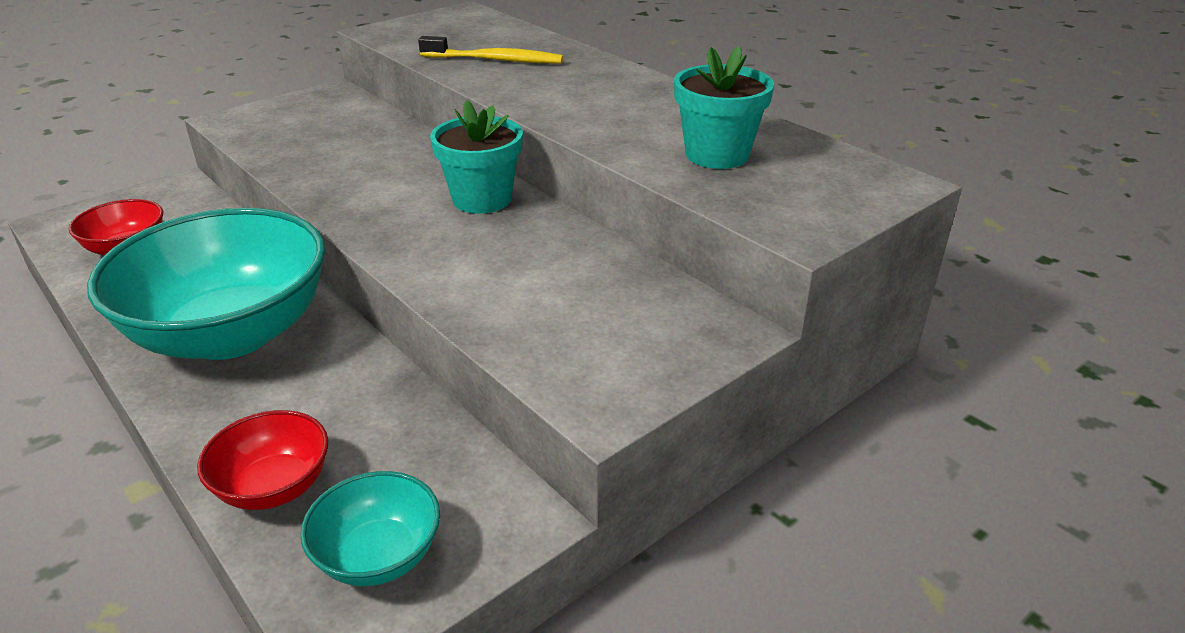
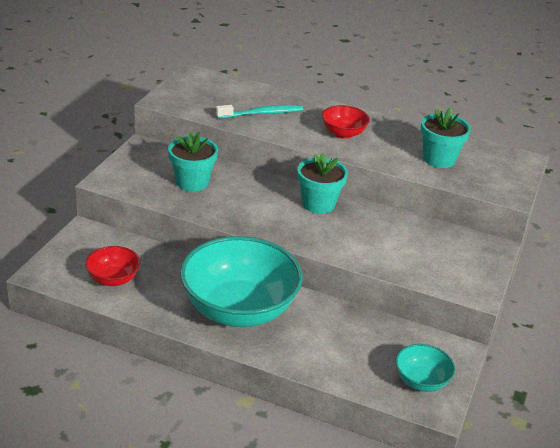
camera: 30 degrees left, 0 degrees up
(274, 487) = (349, 370): red bowl -> red bowl (343, 133)
(335, 140) = (192, 182): none -> turquoise flower pot
(495, 60) = (262, 113): yellow toothbrush -> turquoise toothbrush

